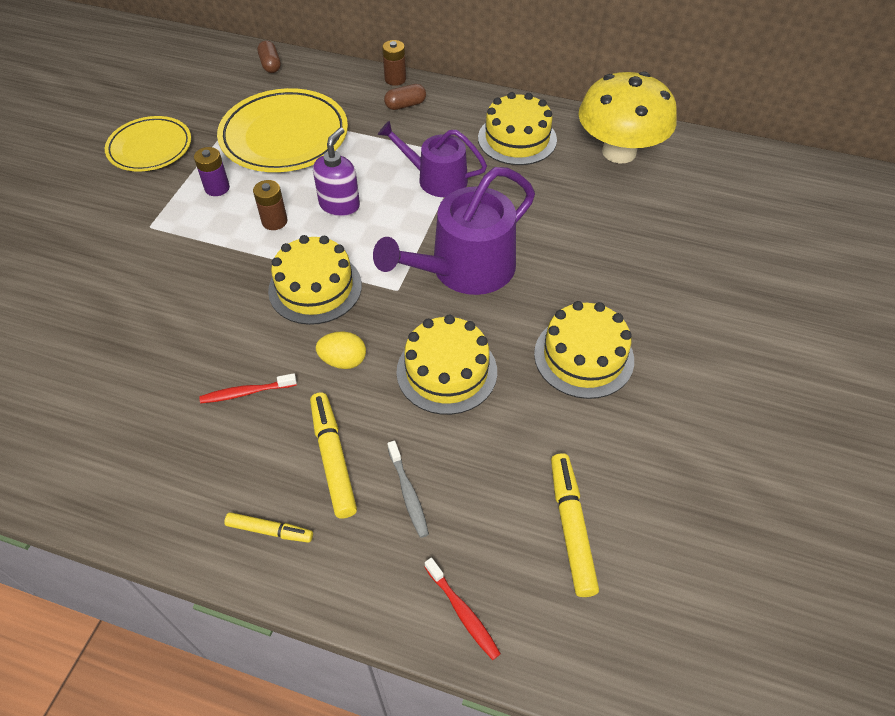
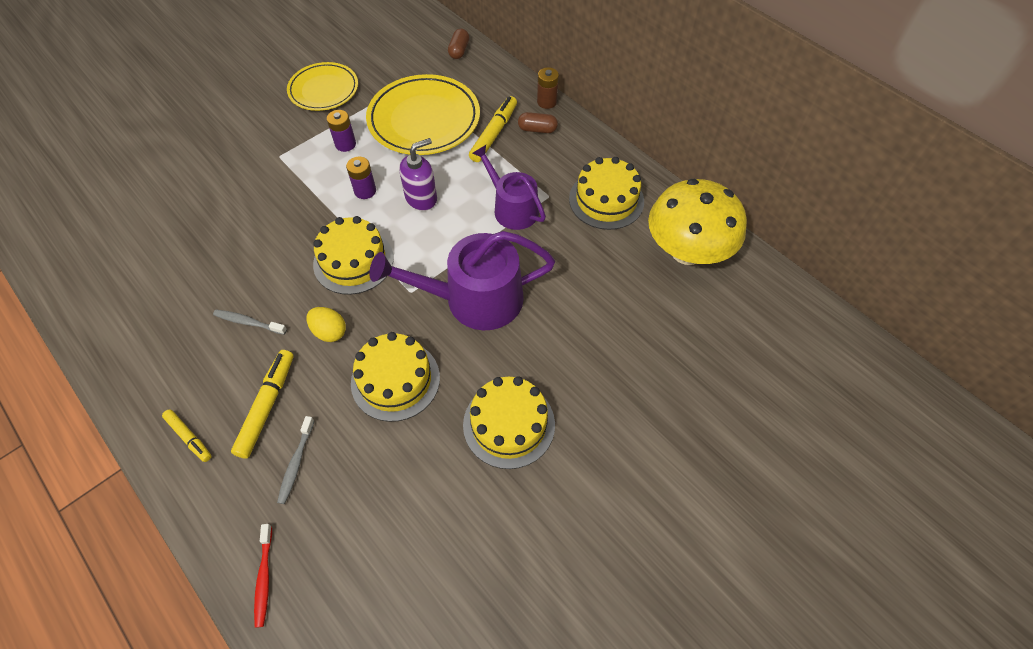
camera: 30 degrees right, 5 degrees up
(246, 392) = (248, 322): red toothbrush -> grey toothbrush
(274, 221) = (365, 191): brown battery -> purple battery
(571, 527) = (388, 560): yellow marker -> yellow marker (494, 134)

